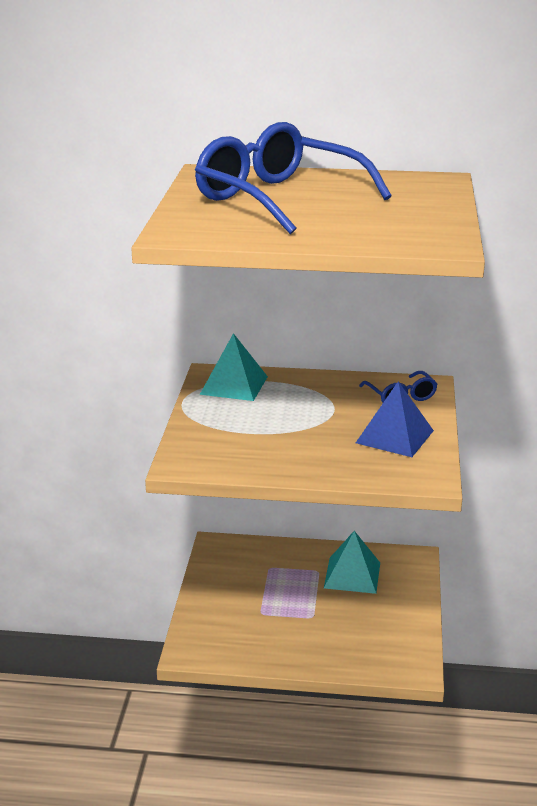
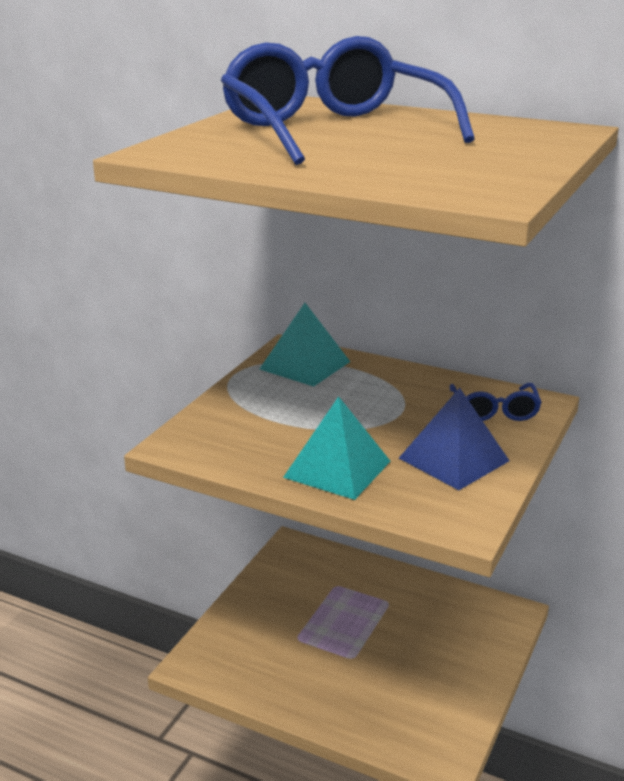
camera: 20 degrees right, 0 degrees up
(352, 575) = (426, 616): turquoise pyramid -> turquoise pyramid (337, 469)

